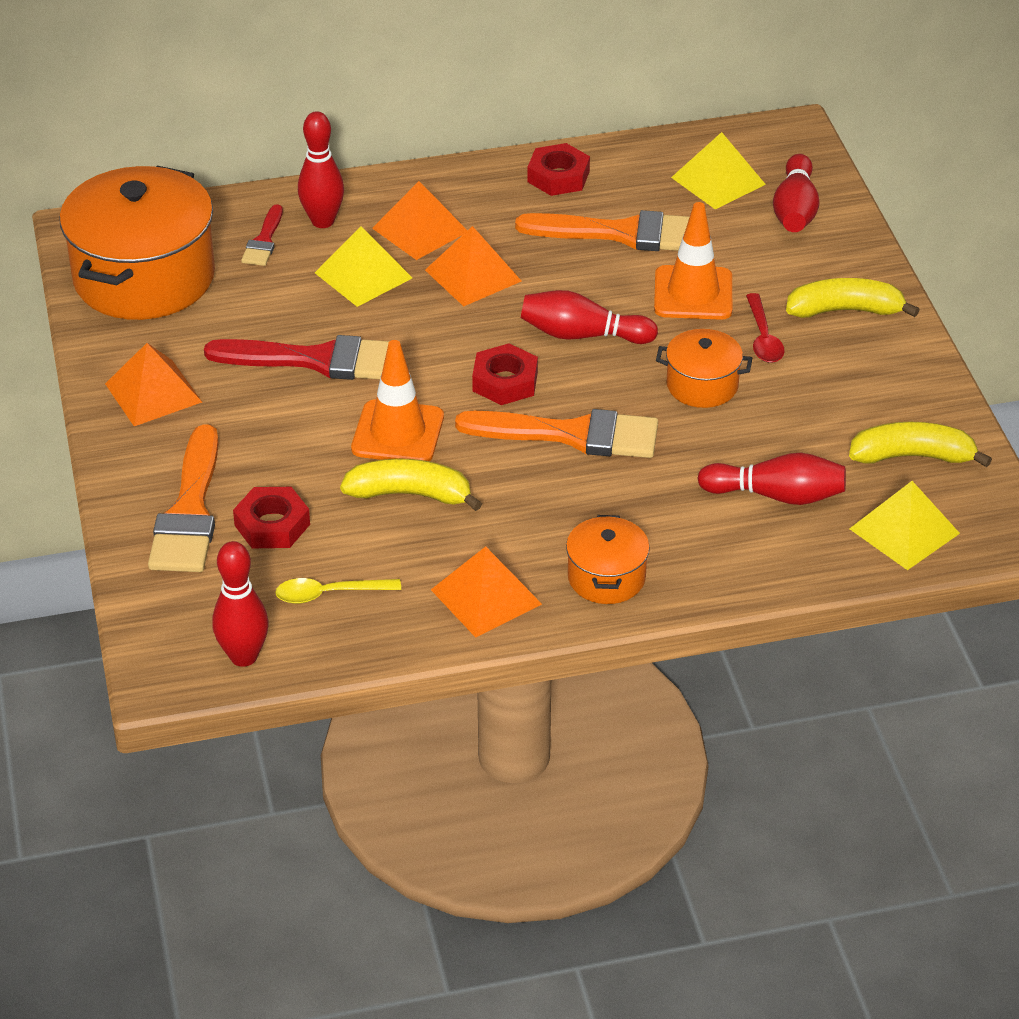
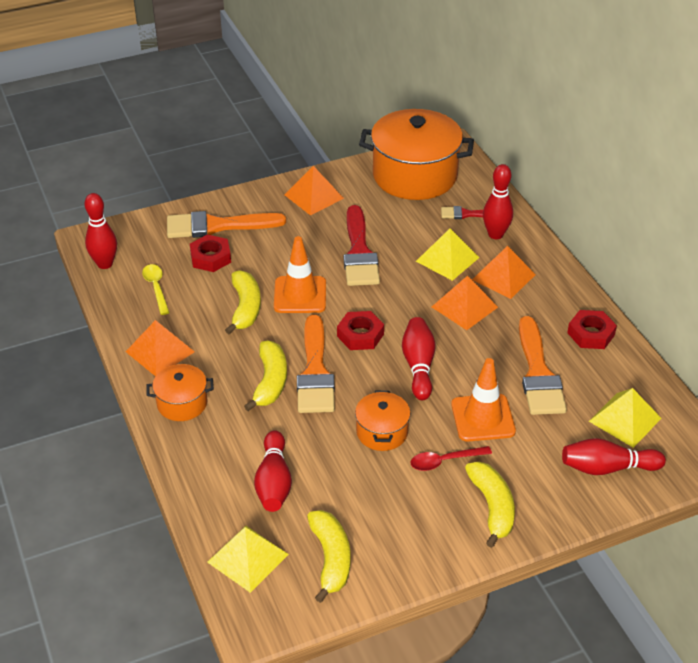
camera: 80 degrees right, 0 degrees up
(581, 481) = (270, 382): none -> yellow banana

